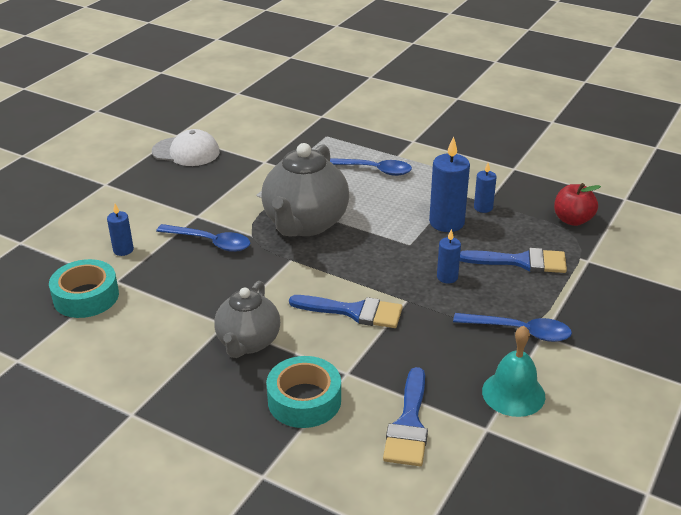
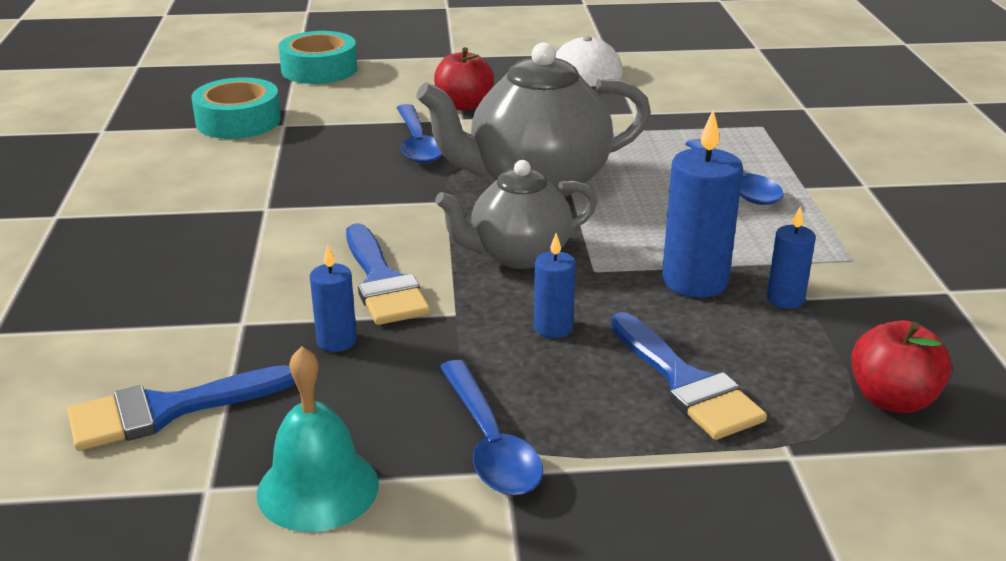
camera: 55 degrees right, 5 degrees down
(123, 250) = (343, 107): blue candle -> blue candle (336, 341)
(181, 208) = (464, 105): none -> red apple
(248, 343) = (243, 235): grey teapot -> grey teapot (518, 255)
(304, 400) = (159, 311): turquoise tape -> turquoise tape (319, 69)

